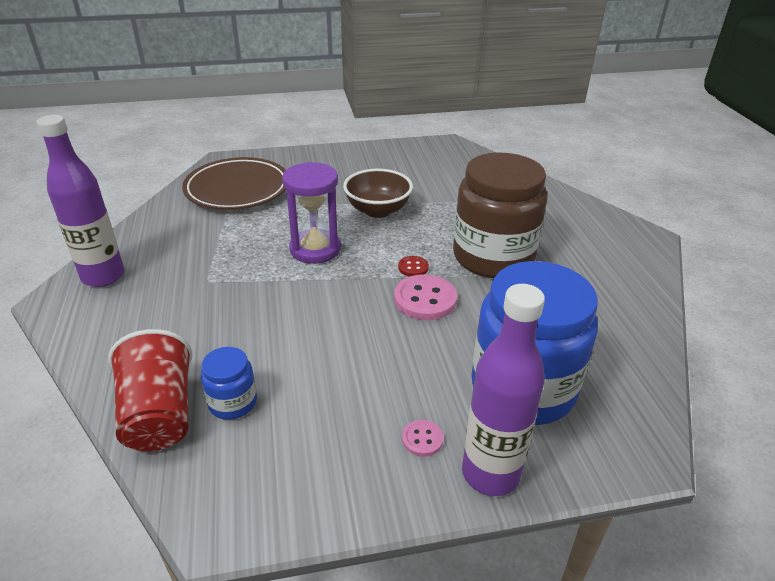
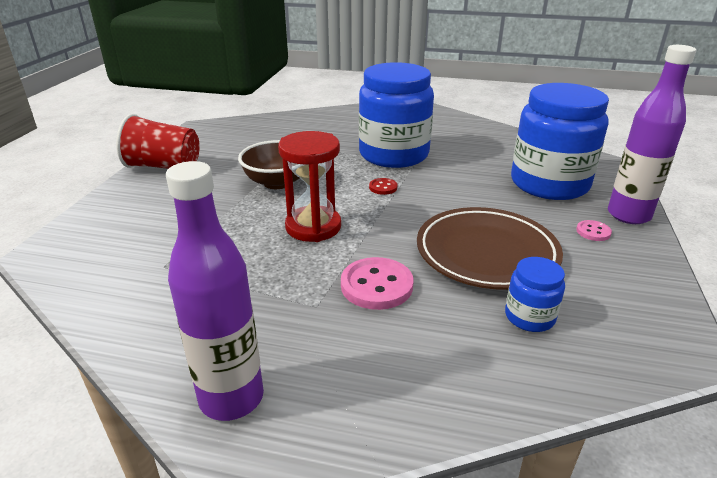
camera: 65 degrees left, 5 degrees down
(159, 414) = (535, 370): red cup -> red cup (164, 166)
(237, 189) = (133, 253): brown plate -> brown plate (486, 253)
(315, 249) = (313, 227): purple hourglass -> red hourglass
(425, 299) = (431, 193): pink button -> pink button (376, 285)
(493, 257) = (394, 154): brown jar -> blue jar

